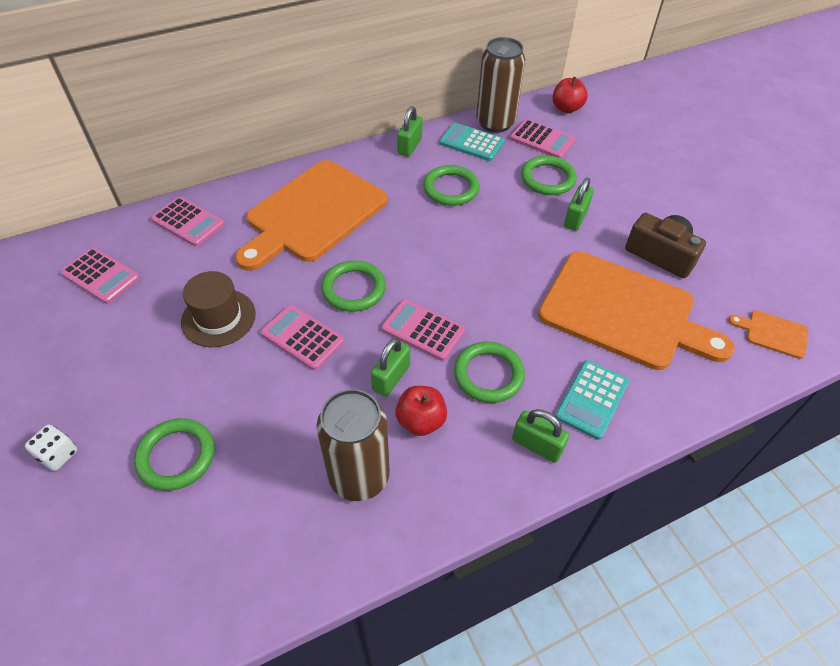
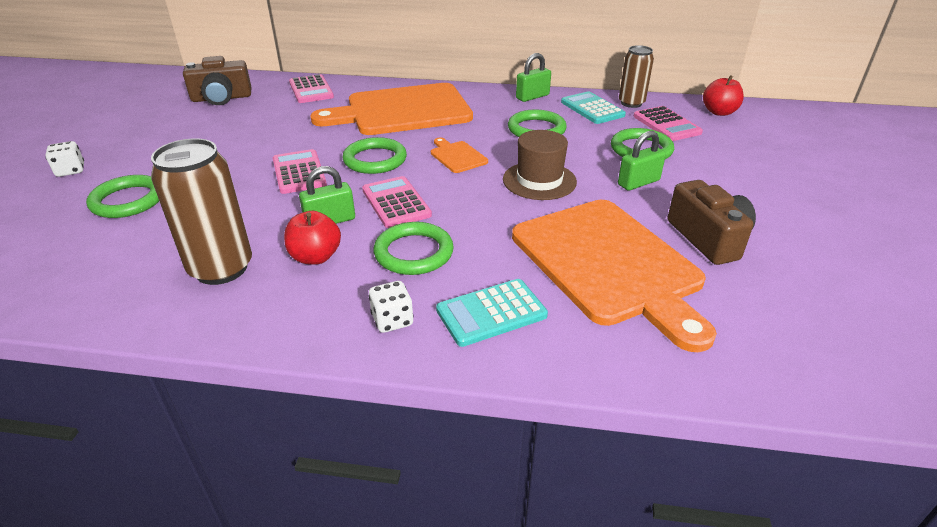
camera: 35 degrees right, 15 degrees down
(101, 276) = (221, 98): pink calculator -> brown camera
(218, 318) = (259, 142): brown hat -> brown hat (539, 180)
(495, 123) = (631, 103): brown can -> brown can, size x0.64
(537, 445) = (392, 320): green padlock -> white dice
(773, 333) = (791, 356): orange cutting board -> orange cutting board (457, 156)

